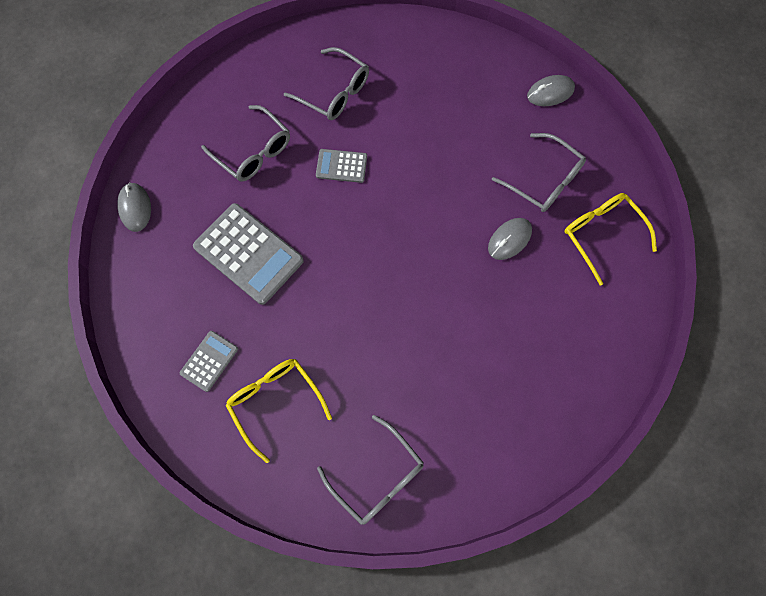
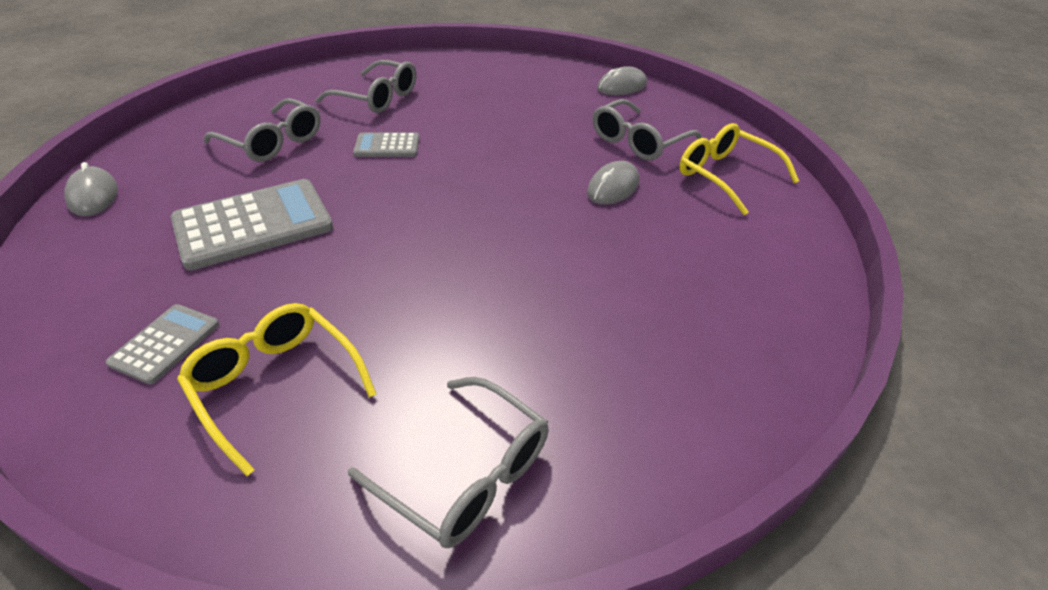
camera: 10 degrees left, 30 degrees down
(248, 253) = (253, 224): grey calculator -> grey calculator turned 60 degrees counterclockwise
(544, 180) = (638, 141): grey glasses -> grey glasses turned 105 degrees clockwise

